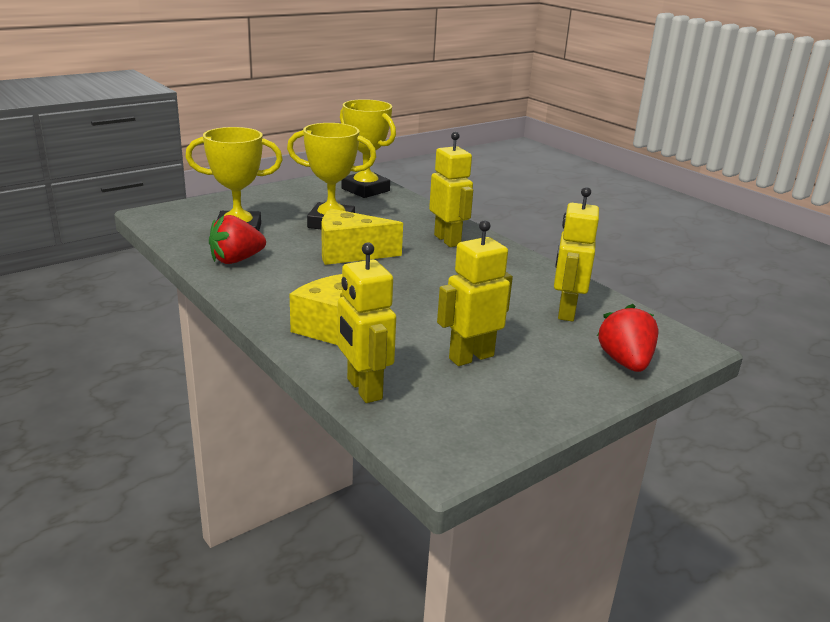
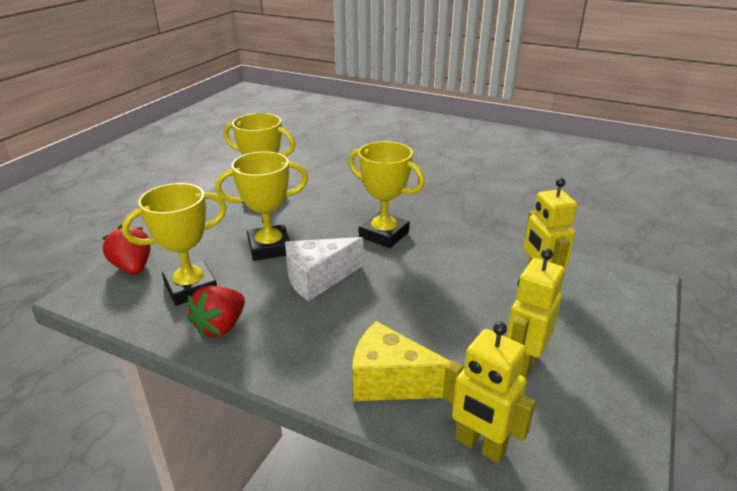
camera: 25 degrees left, 5 degrees up
(350, 253) = (318, 279): yellow cheese -> white cheese
(447, 240) = (384, 234): yellow robot -> yellow trophy
(625, 362) = (627, 319): red strawberry -> red strawberry (133, 267)

